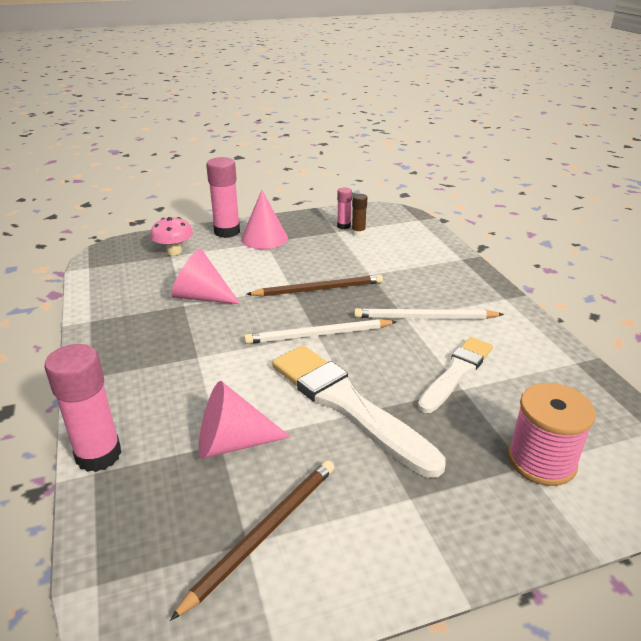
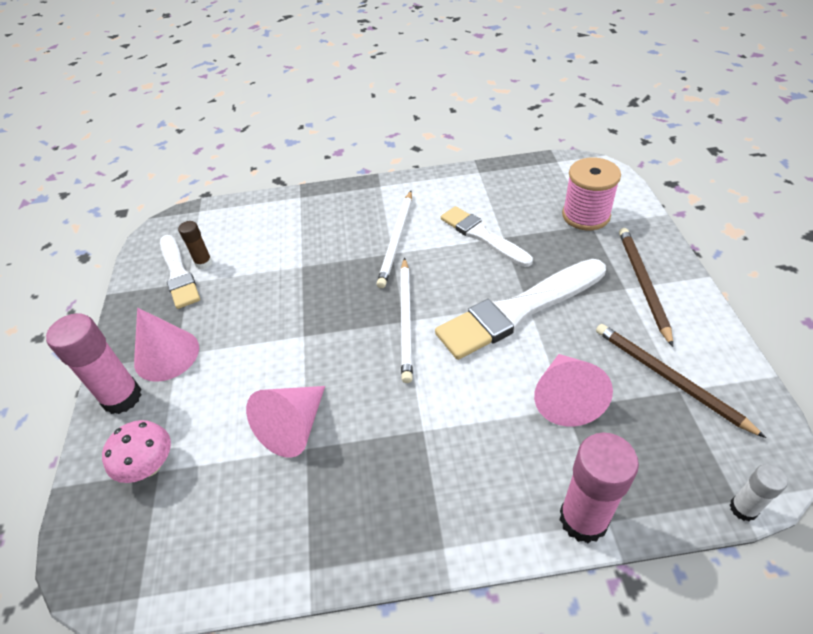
camera: 75 degrees left, 15 degrees up
(85, 587) = (743, 508): none -> white glue stick
(319, 289) = (318, 311): brown pencil -> brown pencil (643, 284)
(343, 226) = (178, 273): pink glue stick -> white brush

